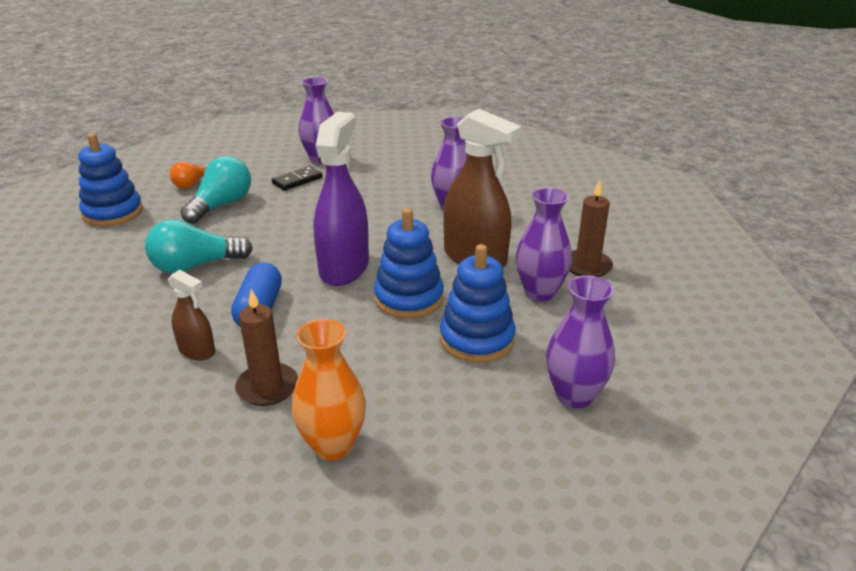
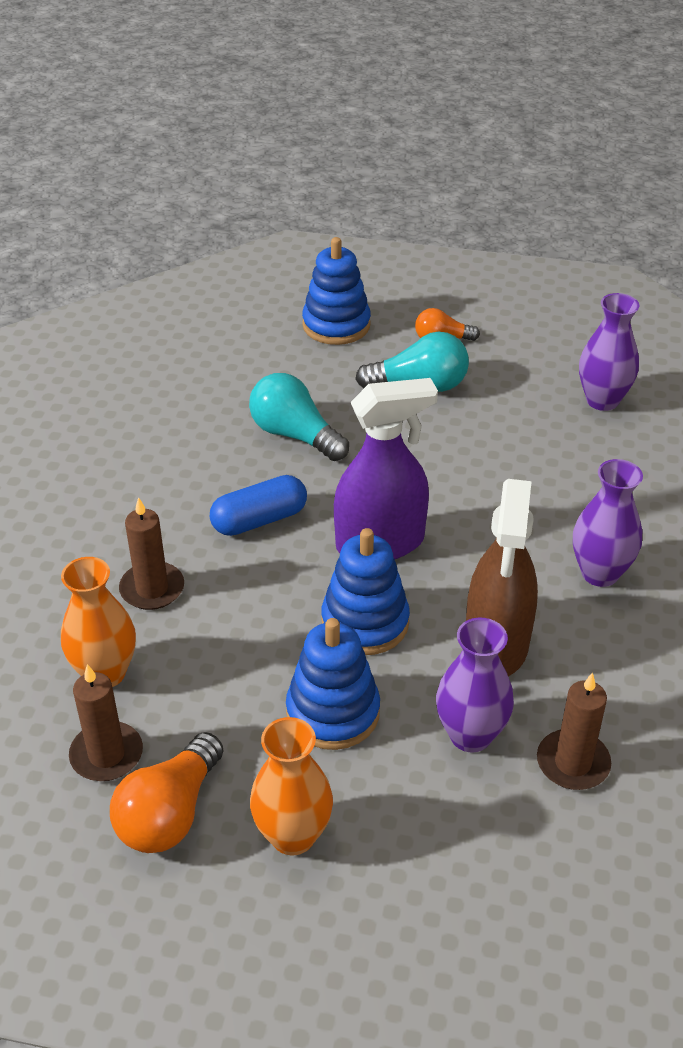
camera: 60 degrees right, 10 degrees up
(197, 351) = (170, 514): brown spray bottle -> none
(297, 180) = (529, 410): black domino -> none
(424, 473) = (106, 754): none -> brown candle
(512, 454) = (170, 813): none -> orange light bulb
(574, 395) = (293, 835): purple vase -> orange vase

